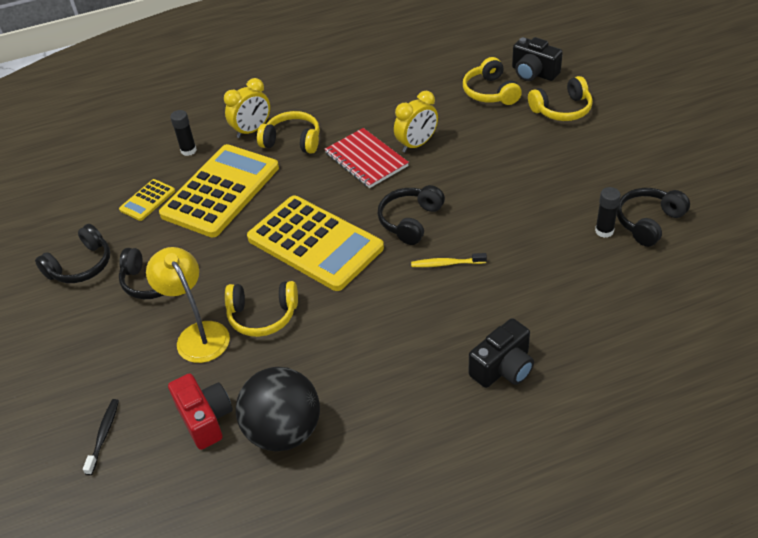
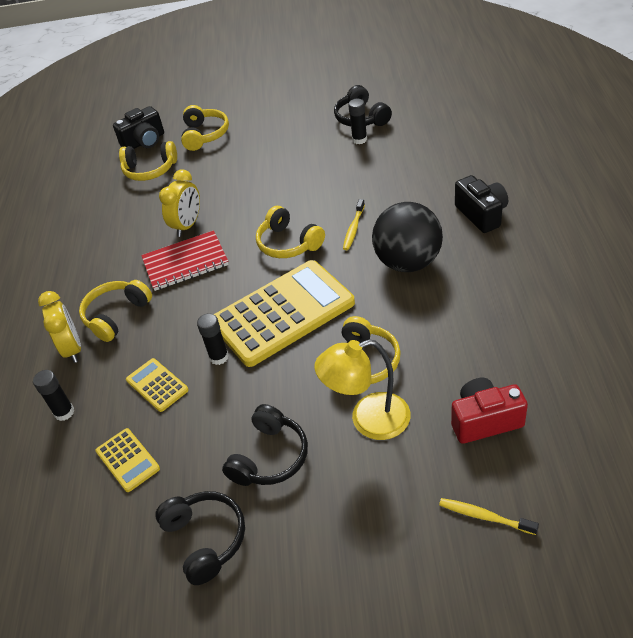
camera: 70 degrees left, 0 degrees up
(104, 435) = (485, 516): black toothbrush -> yellow toothbrush
(221, 191) = (157, 385): yellow calculator -> yellow calculator, size x0.44
(256, 218) = (219, 357): none -> black glue stick
(284, 431) = (514, 359): black ball -> black ball (408, 262)
(410, 221) = (288, 243): black headphones -> yellow headphones
(417, 144) = (187, 225): yellow clock -> yellow clock turned 45 degrees clockwise

